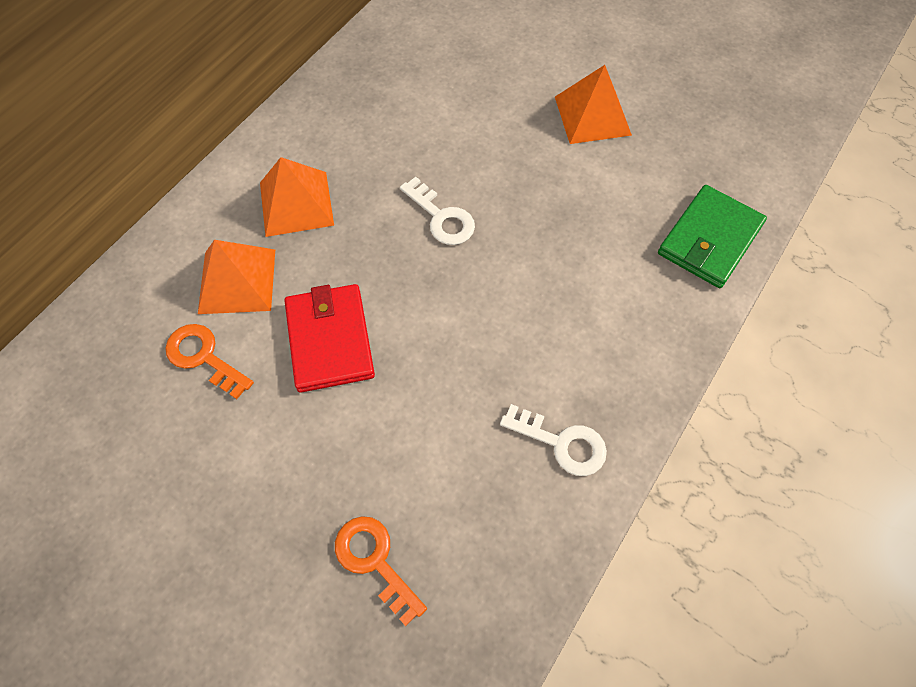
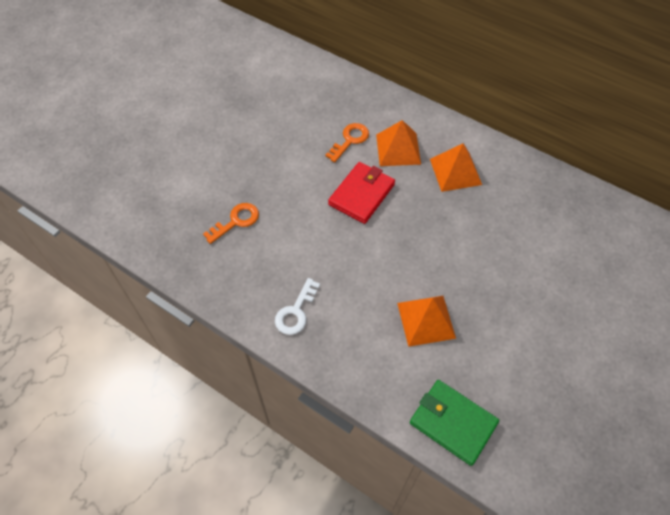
camera: 90 degrees right, 5 degrees down
(330, 340) = (361, 194): red wallet -> red wallet turned 45 degrees counterclockwise
(442, 218) = (453, 249): white key -> none
(592, 115) = (562, 349): orange pyramid -> orange pyramid (426, 320)

